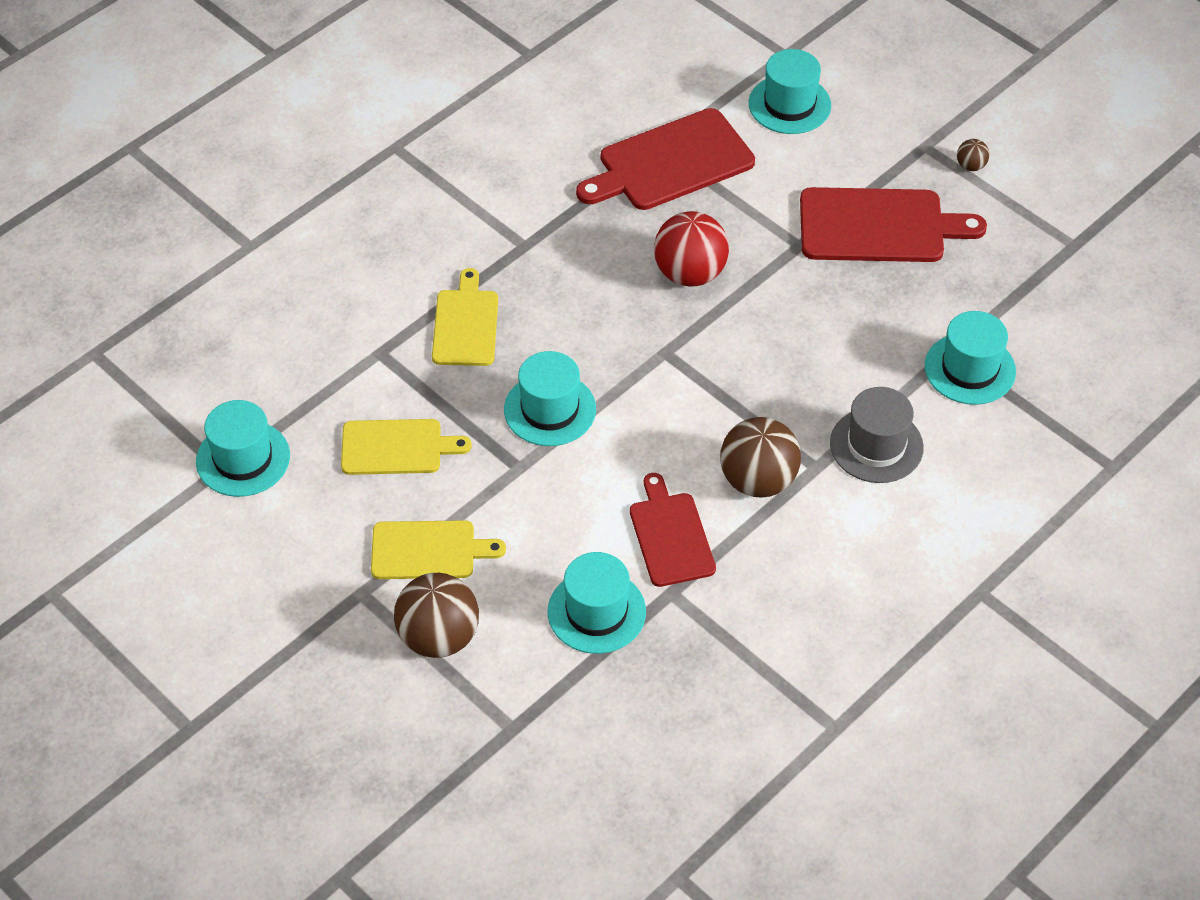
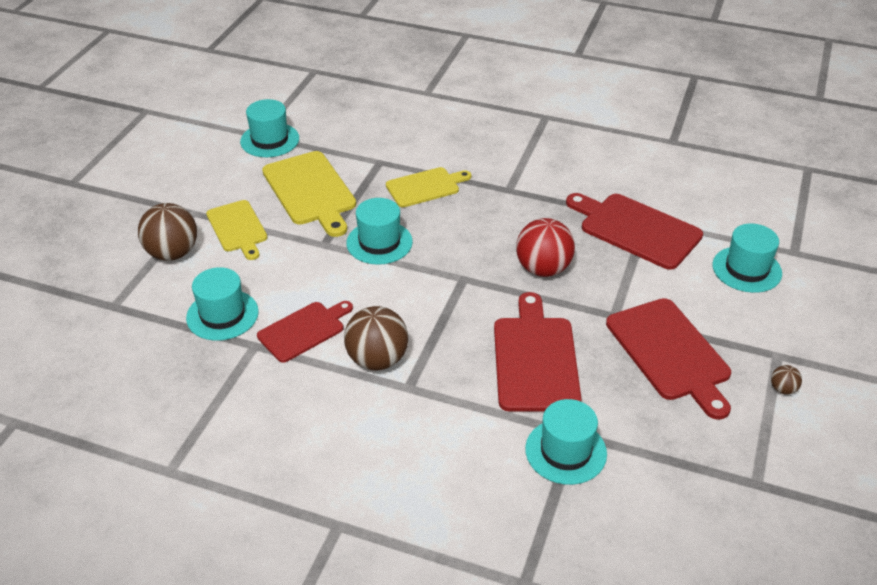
camera: 65 degrees right, 10 degrees down
(397, 447) = (310, 191): yellow cutting board -> yellow cutting board, size x1.55
(830, 340) = (535, 359): none -> red cutting board
(876, 445) = (450, 416): grey hat -> none

